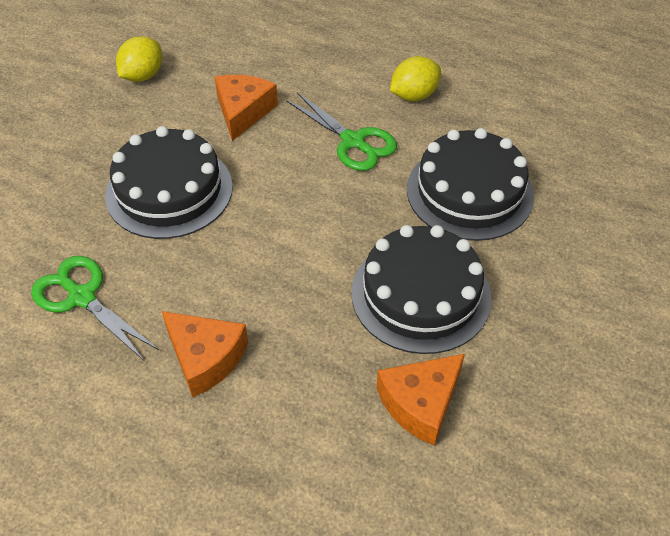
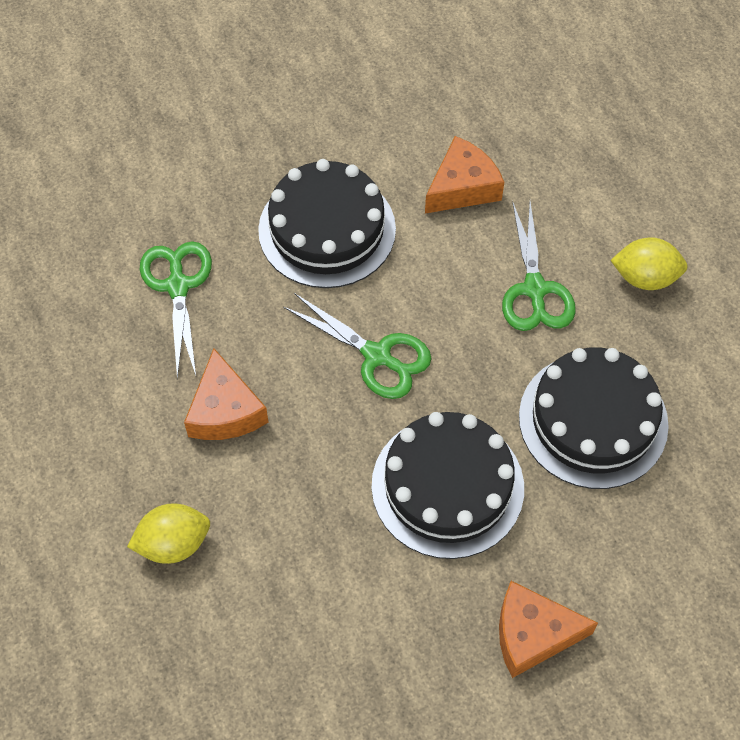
camera: 40 degrees right, 10 degrees up
(142, 76) = (406, 85): yellow lemon -> yellow lemon (173, 543)
(287, 246) = (377, 356): none -> green scissors
(420, 403) = (354, 579): orange cheese -> orange cheese (533, 634)

